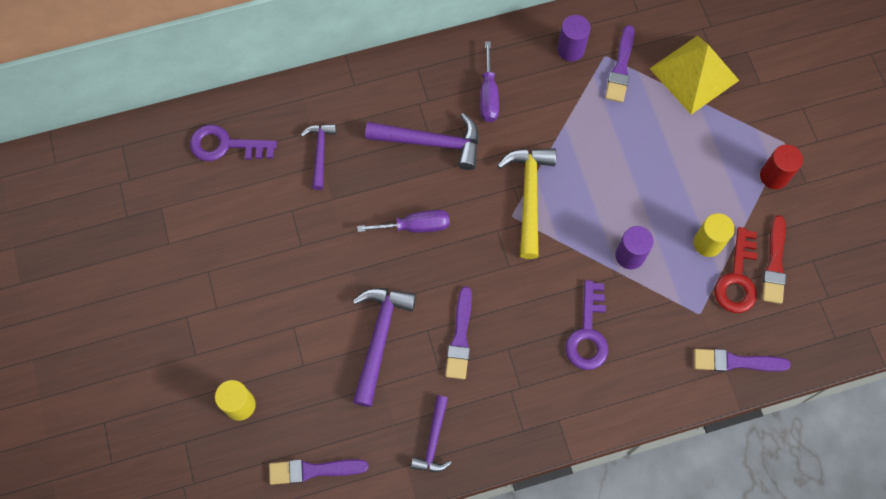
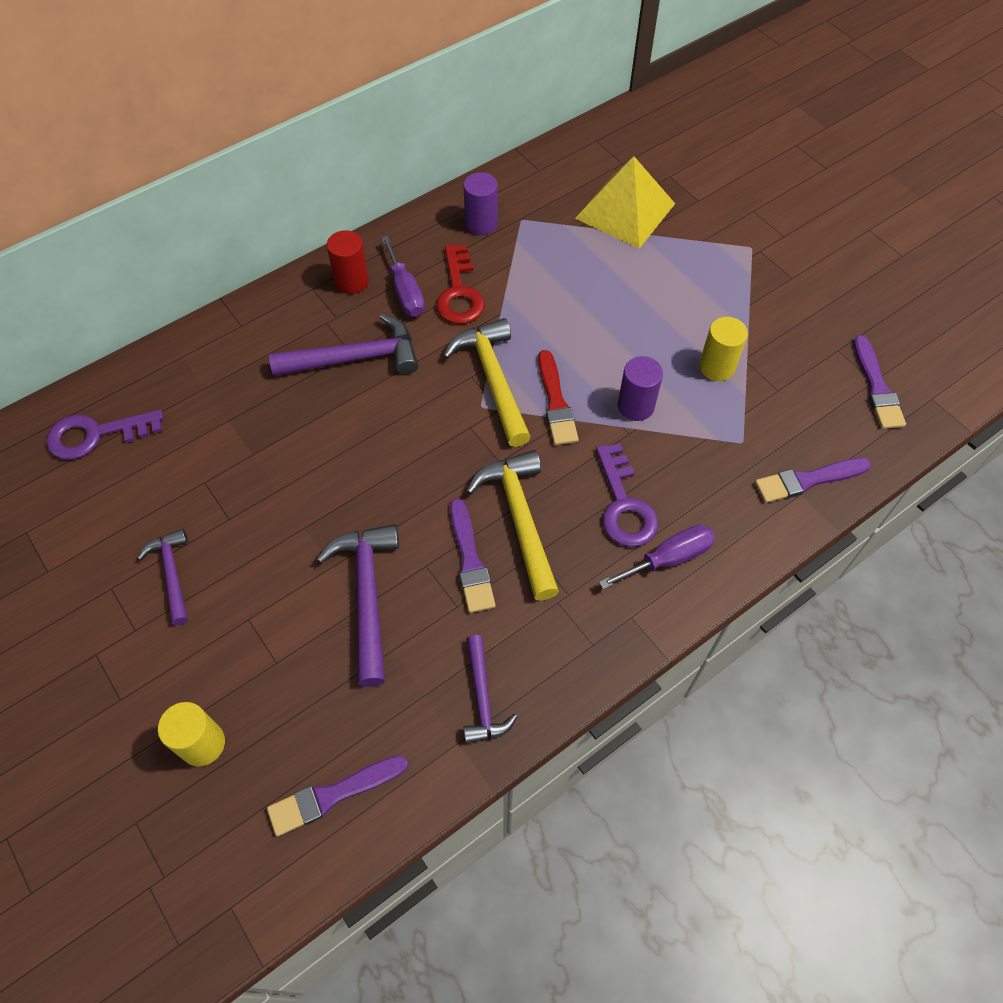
camera: 20 degrees left, 10 degrees down
(320, 153) = (221, 408): purple hammer -> purple hammer (172, 573)
(415, 226) = (368, 452): purple screwdriver -> purple screwdriver (668, 558)
(507, 318) = (520, 519): none -> yellow hammer
(620, 68) = (543, 226): purple brush -> purple brush (877, 387)
(737, 278) = (766, 392): red key -> red key (459, 292)
(774, 176) = (755, 281): red cylinder -> red cylinder (352, 281)
(774, 264) = (799, 365): red brush -> red brush (556, 402)

